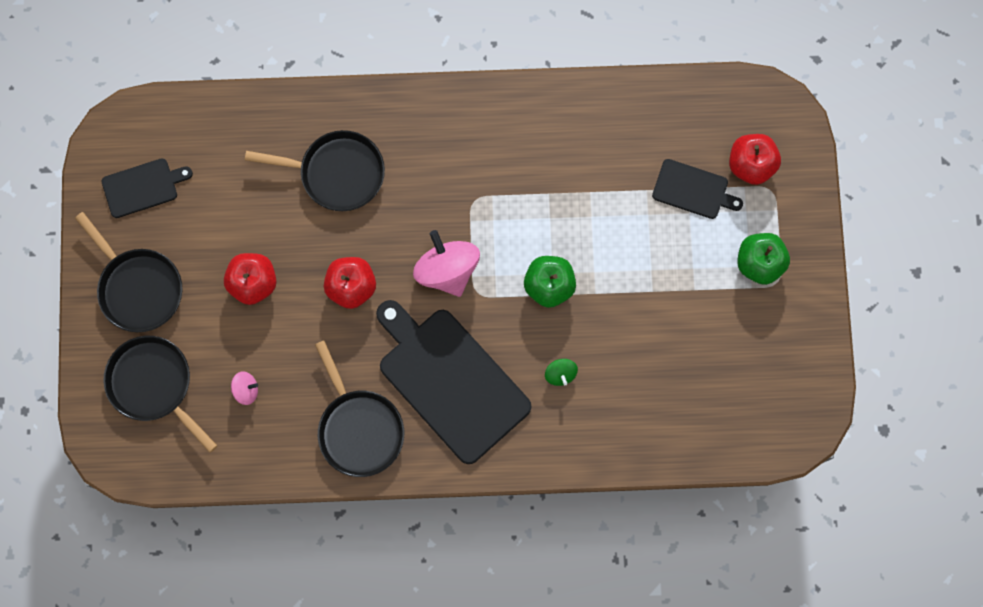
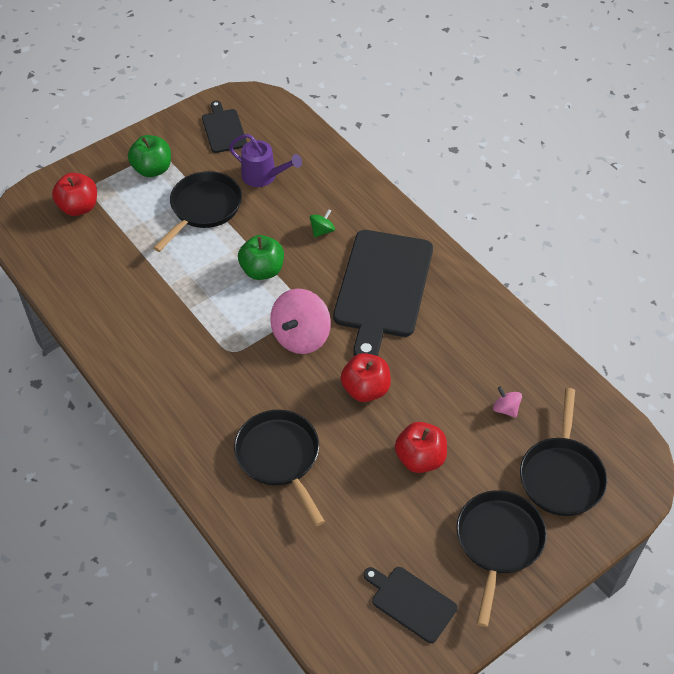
camera: 125 degrees left, 25 degrees down
(359, 428) = (466, 321): black pan -> black pan (203, 208)
(674, 366) = (263, 176): none -> purple watering can
(693, 190) = (122, 228): black cutting board -> black cutting board (223, 129)

